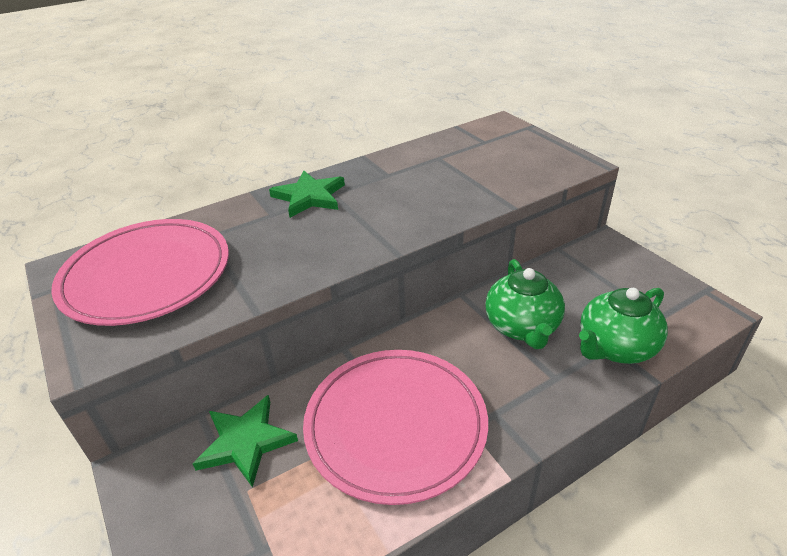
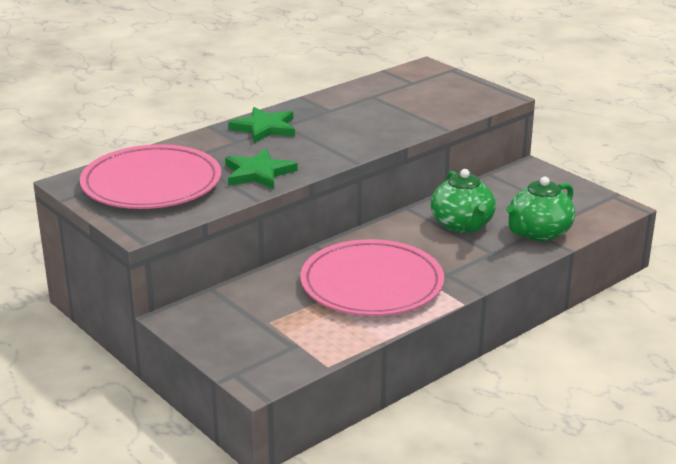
camera: 10 degrees left, 10 degrees down
(245, 442) = (256, 299): green star -> green star (258, 173)

